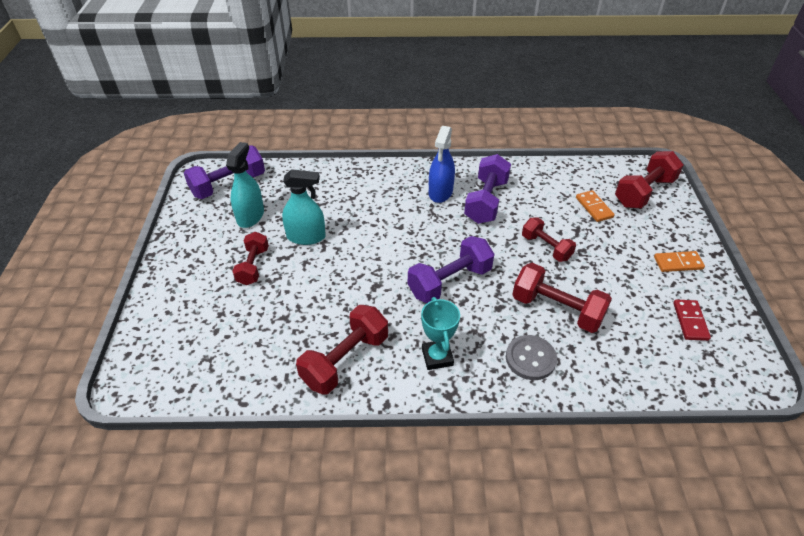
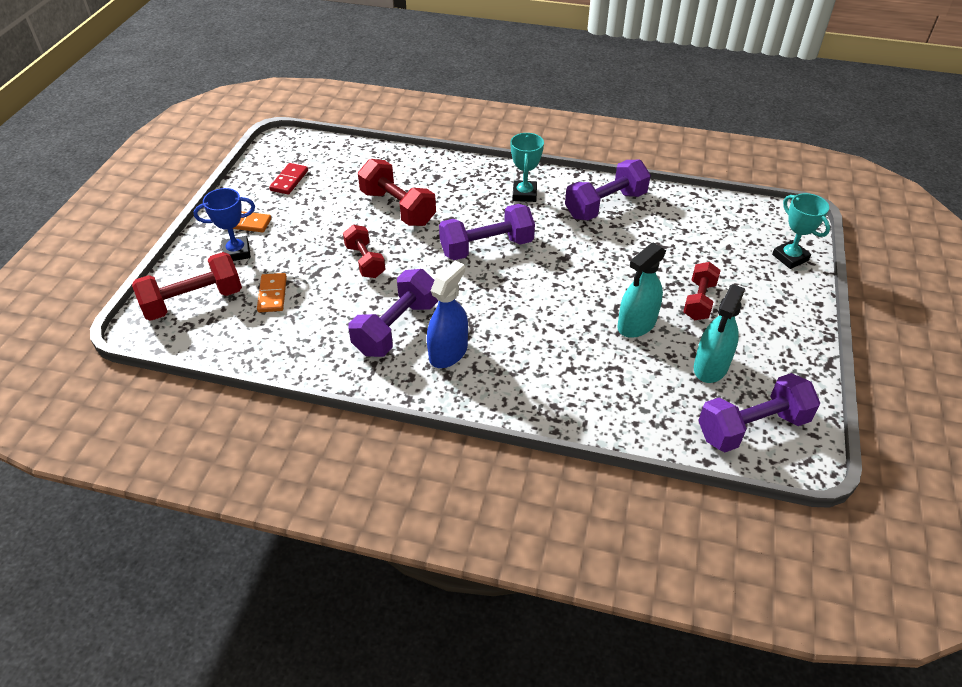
camera: 165 degrees left, 0 degrees up
(155, 330) = (790, 257): none -> turquoise trophy
(306, 237) = (636, 324): turquoise spray bottle -> turquoise spray bottle turned 60 degrees counterclockwise
(345, 360) = (605, 205): red dumbbell -> purple dumbbell
(530, 358) = (446, 180): grey button -> none
(656, 235) = (236, 252): none -> blue trophy

